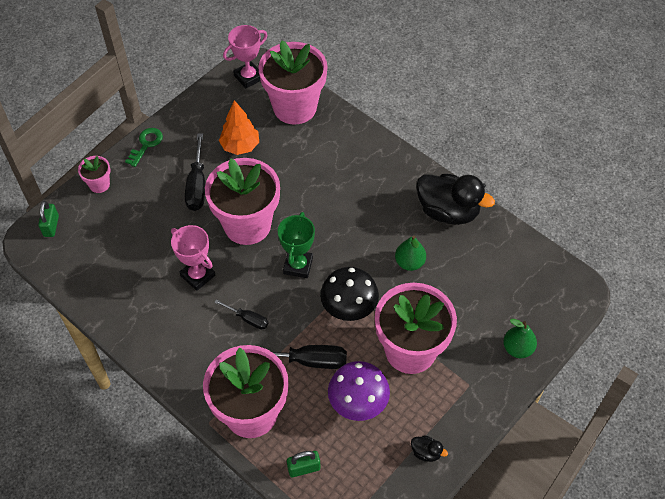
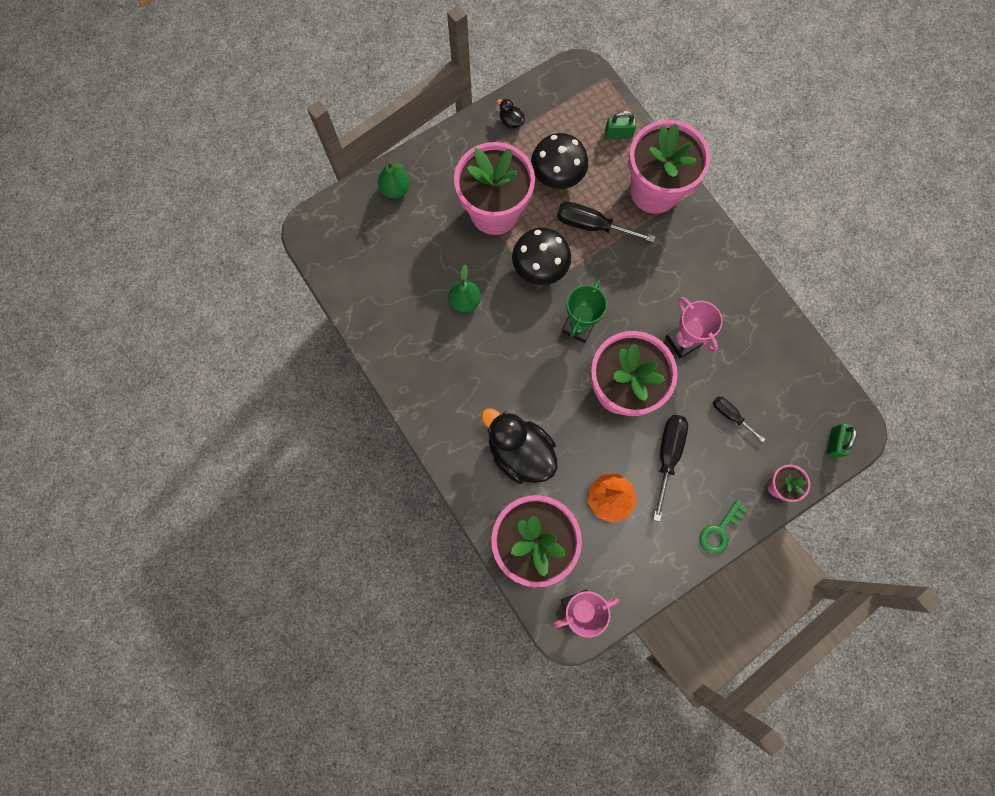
camera: 165 degrees left, 20 degrees up
(248, 319) = (640, 281): black screwdriver -> black screwdriver (730, 415)
(358, 403) = (557, 176): purple mushroom -> black mushroom
(448, 211) = (404, 350): black duck -> black duck (520, 452)

